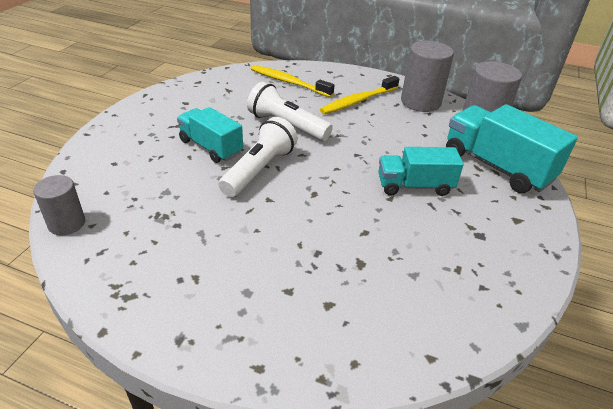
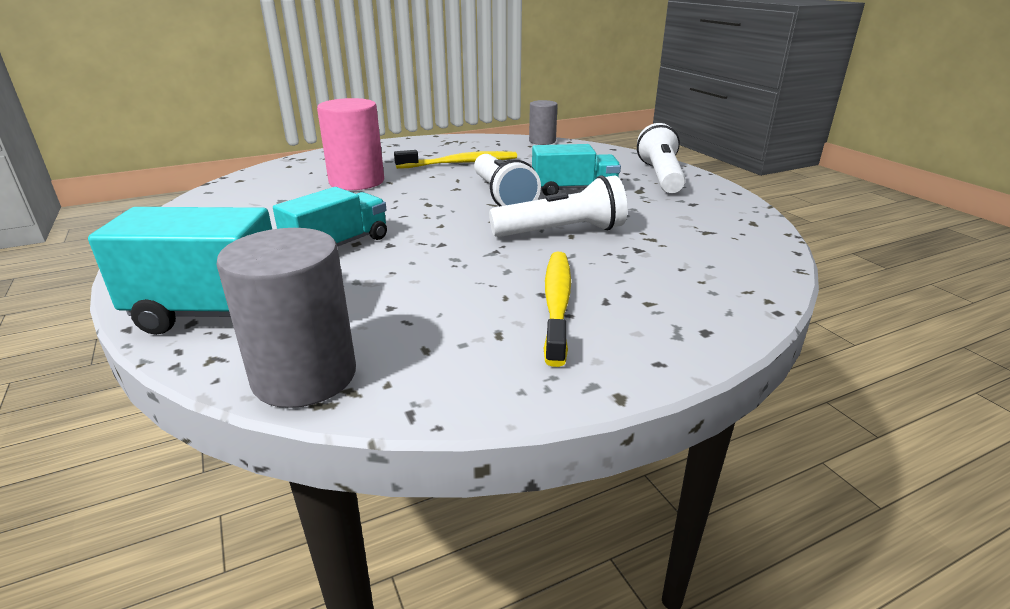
camera: 135 degrees right, 10 degrees down
(136, 126) = (660, 176): none -> white flashlight
(288, 82) = (691, 276): yellow toothbrush -> yellow toothbrush (460, 163)
(325, 264) = (357, 181): none -> pink cylinder
(420, 102) = (466, 362): grey cylinder -> none

